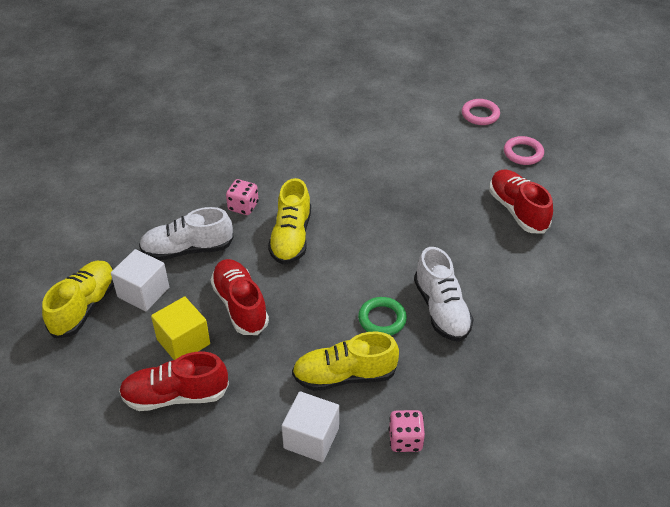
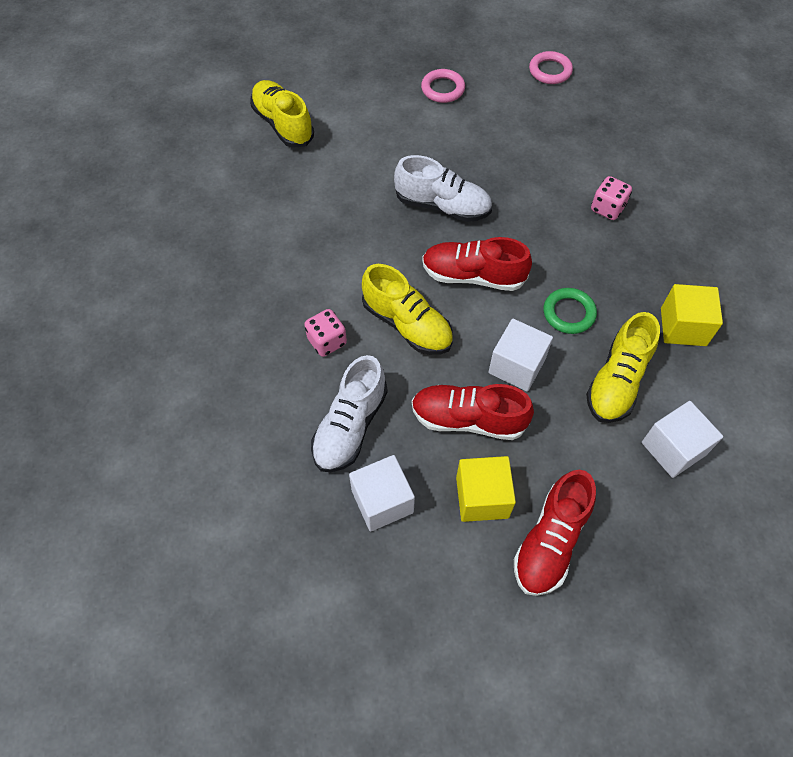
camera: 55 degrees left, 15 degrees up
(84, 307) = (360, 574): yellow shoe -> yellow shoe (283, 124)
(307, 311) = (516, 366): none -> white cube
(405, 440) = (716, 377): pink dice -> pink dice (607, 208)
(436, 396) = (683, 327): none -> yellow cube
(441, 309) = (588, 263): white shoe -> white shoe (442, 206)
(480, 114) = (364, 84): pink ring -> pink ring (550, 71)
(517, 210) = (510, 138): red shoe -> red shoe (473, 276)

